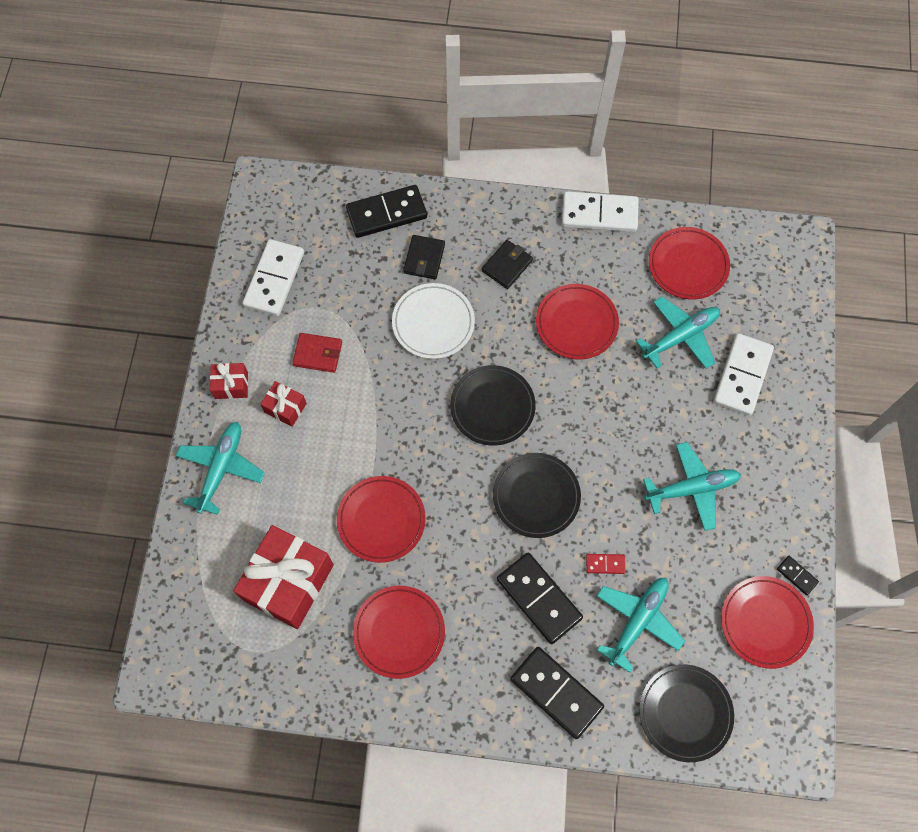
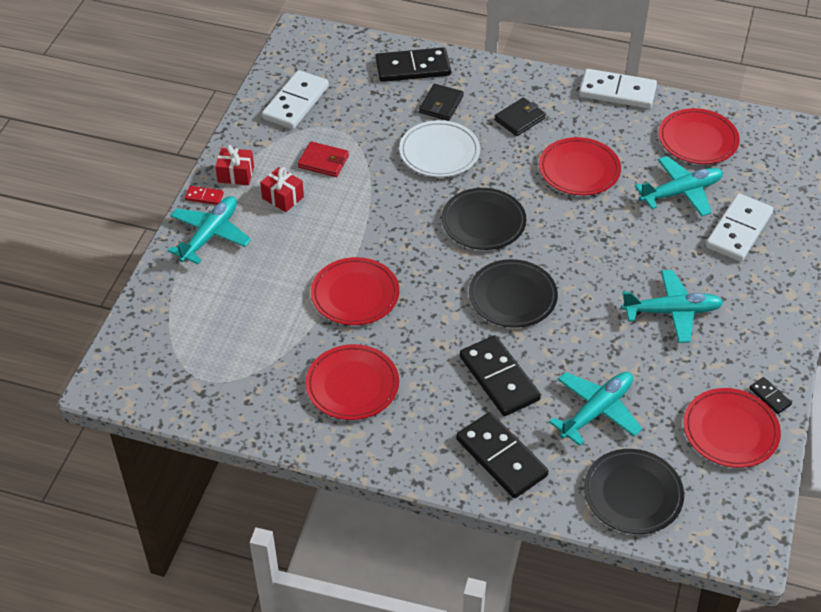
camera: 10 degrees right, 20 degrees down
(288, 582) = (253, 331): red gift -> none
(605, 564) = (572, 360): red domino -> red domino (204, 196)

